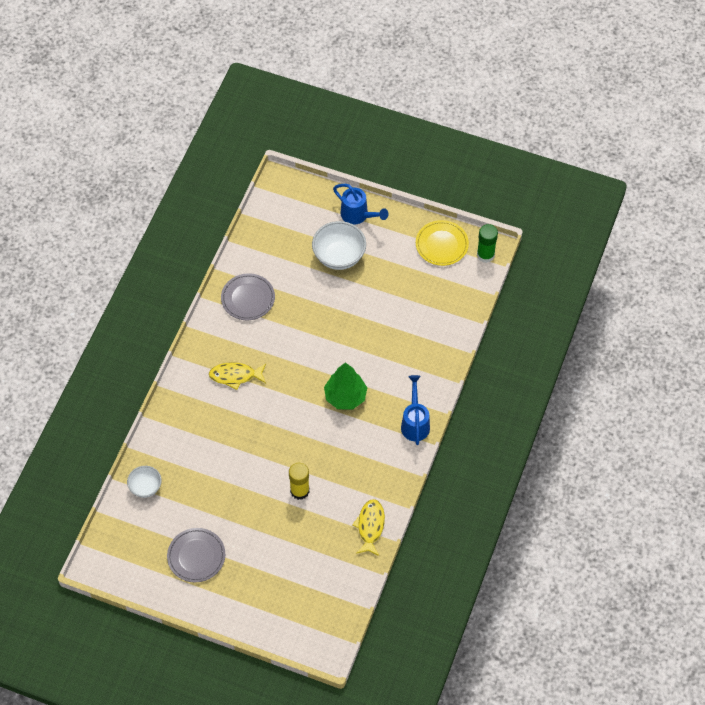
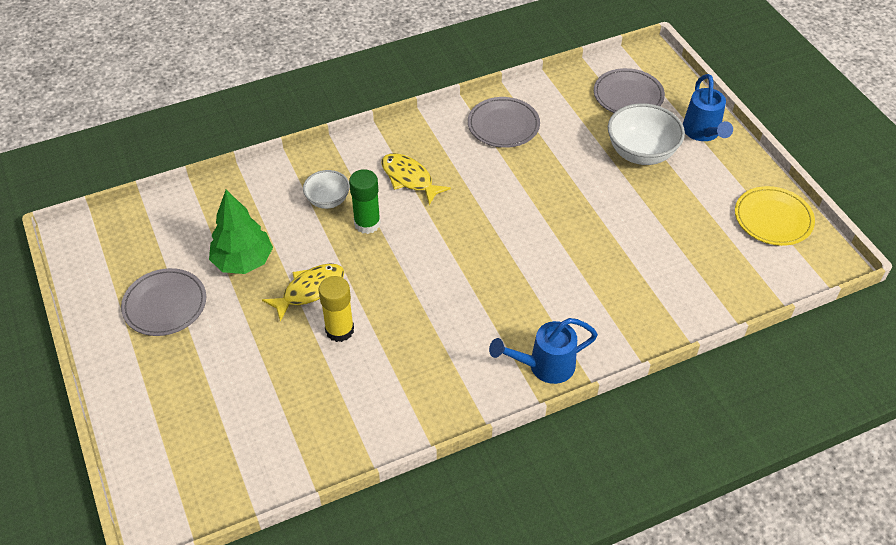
camera: 45 degrees right, 10 degrees down
(145, 487) = (205, 206): white bowl -> white bowl (328, 200)
(294, 221) = (628, 95): none -> grey plate
(345, 396) = (497, 280): green tree -> green tree (243, 261)
(370, 526) = (368, 430): yellow fish -> yellow fish (310, 290)
(415, 423) = (544, 366): blue watering can -> blue watering can turned 150 degrees counterclockwise
(485, 255) = (818, 264): green glue stick -> green glue stick (367, 223)

